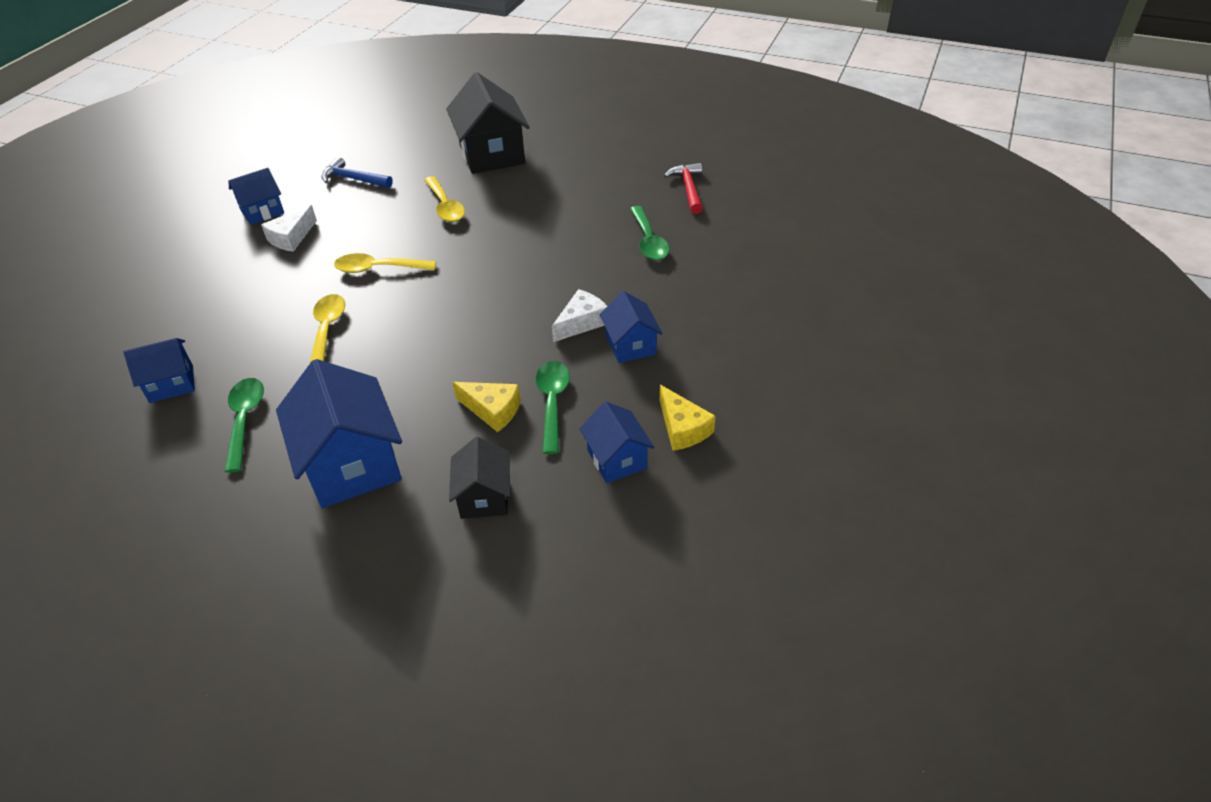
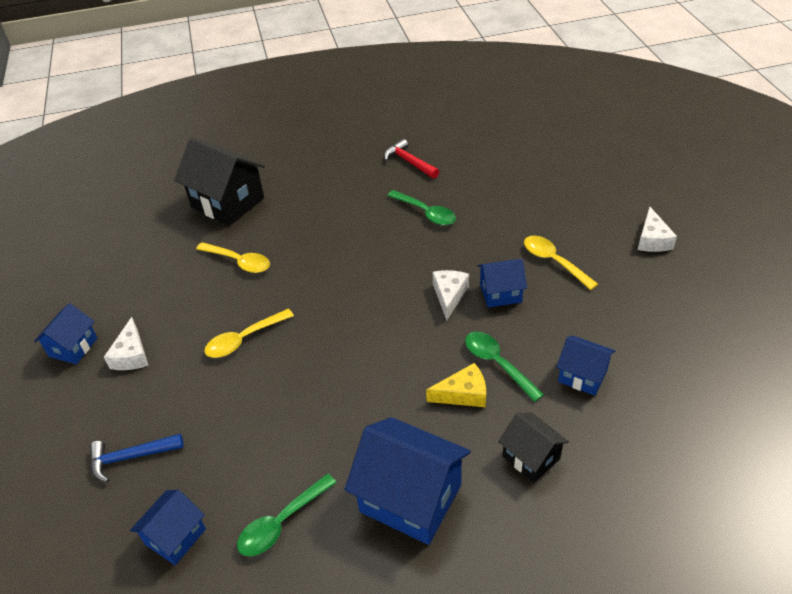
camera: 35 degrees left, 0 degrees up
(245, 420) = (281, 523): green spoon -> green spoon turned 90 degrees counterclockwise
(327, 330) = (261, 411): yellow spoon -> yellow spoon (553, 261)
(353, 179) = (128, 278): blue hammer -> blue hammer (130, 457)
(630, 345) = (500, 293): blue house -> blue house turned 45 degrees counterclockwise
(682, 428) = (597, 330): yellow cheese -> none
(852, 378) = (652, 240): none -> white cheese

